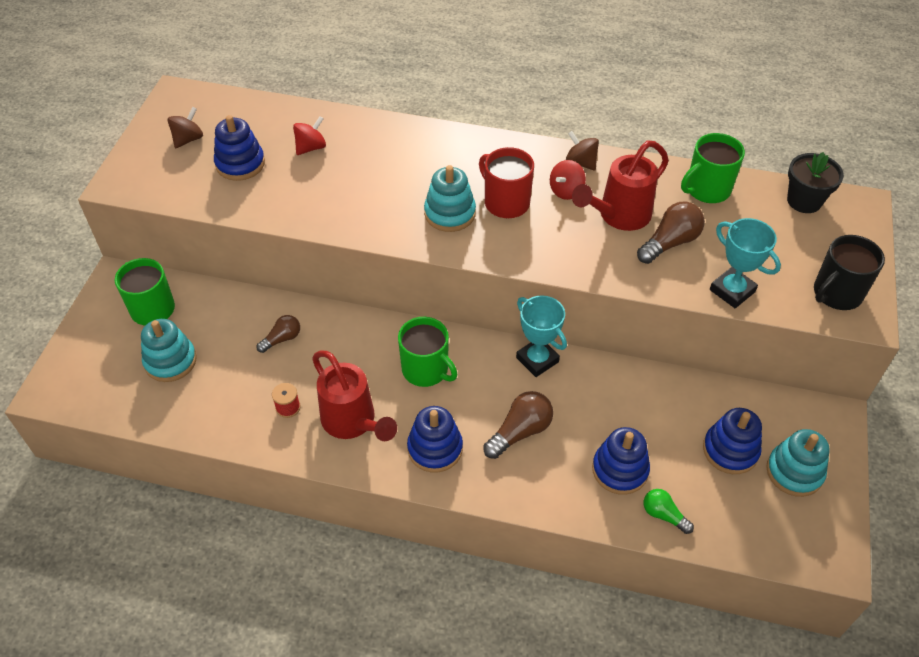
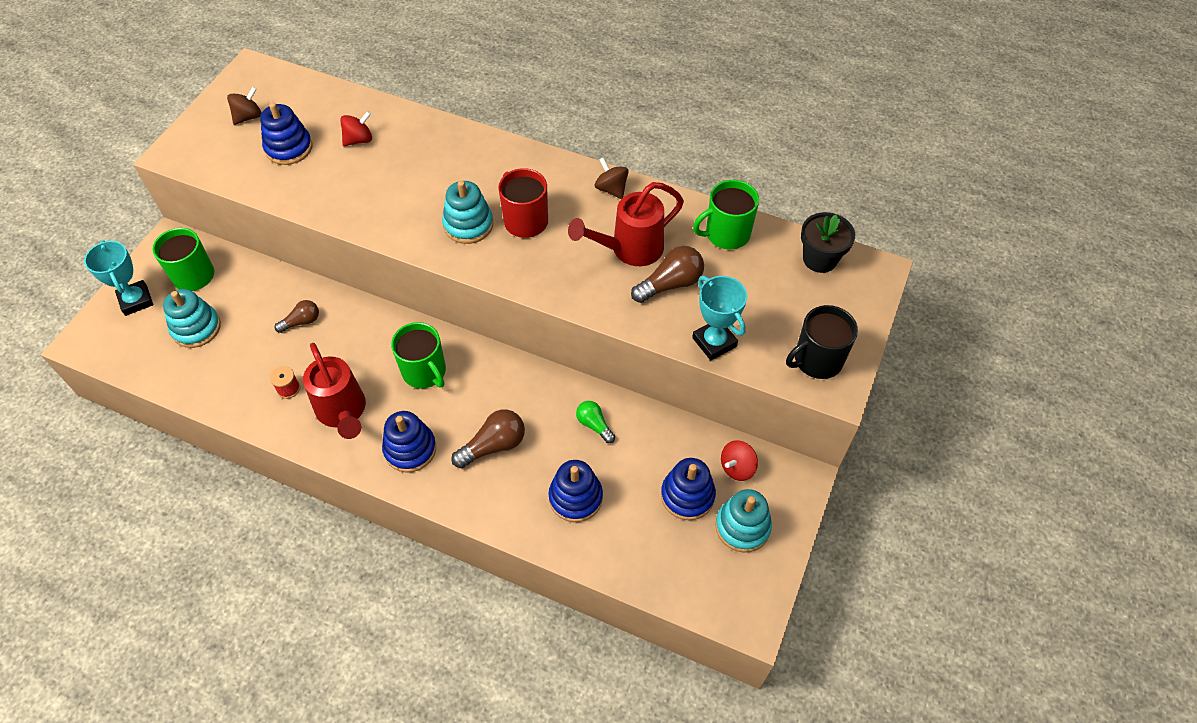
camera: 10 degrees right, 5 degrees up
(537, 360) = (532, 377): turquoise trophy -> turquoise trophy (136, 300)
(566, 191) = (587, 217): red spinning top -> red spinning top (737, 467)
(663, 515) = (603, 548): green light bulb -> green light bulb (594, 425)

